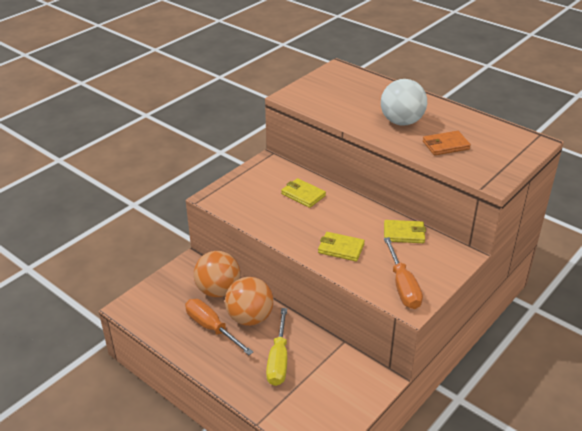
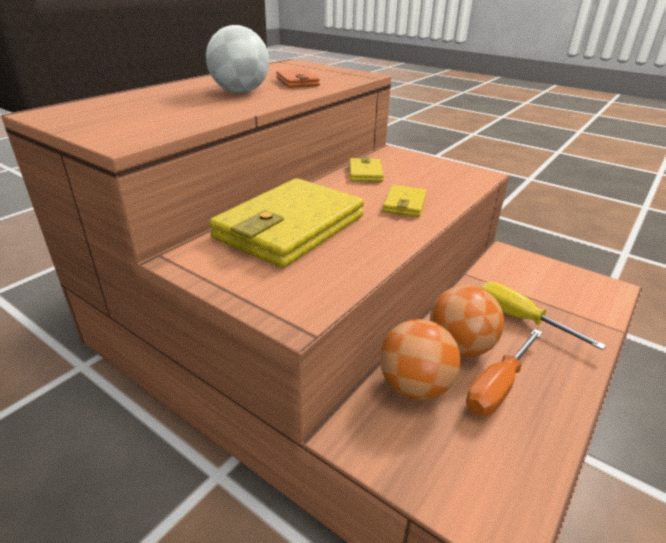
camera: 95 degrees left, 5 degrees down
(278, 360) = (520, 318): yellow screwdriver -> yellow screwdriver turned 135 degrees counterclockwise
(303, 195) = (290, 227): yellow wallet -> yellow wallet, size x2.29
(403, 286) = (453, 177): orange screwdriver -> none

